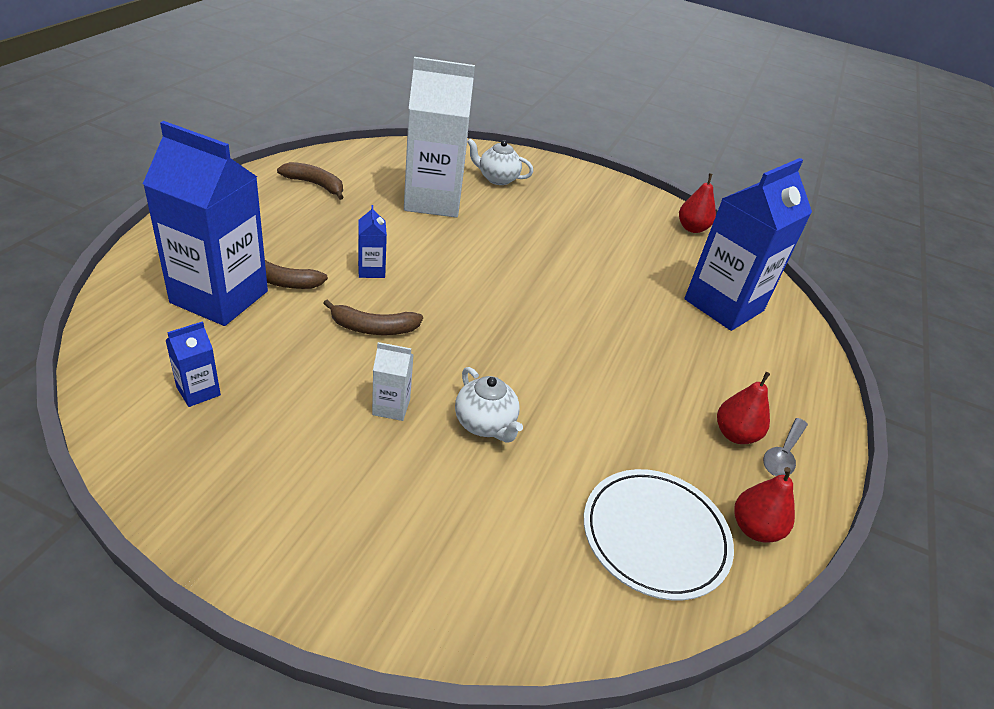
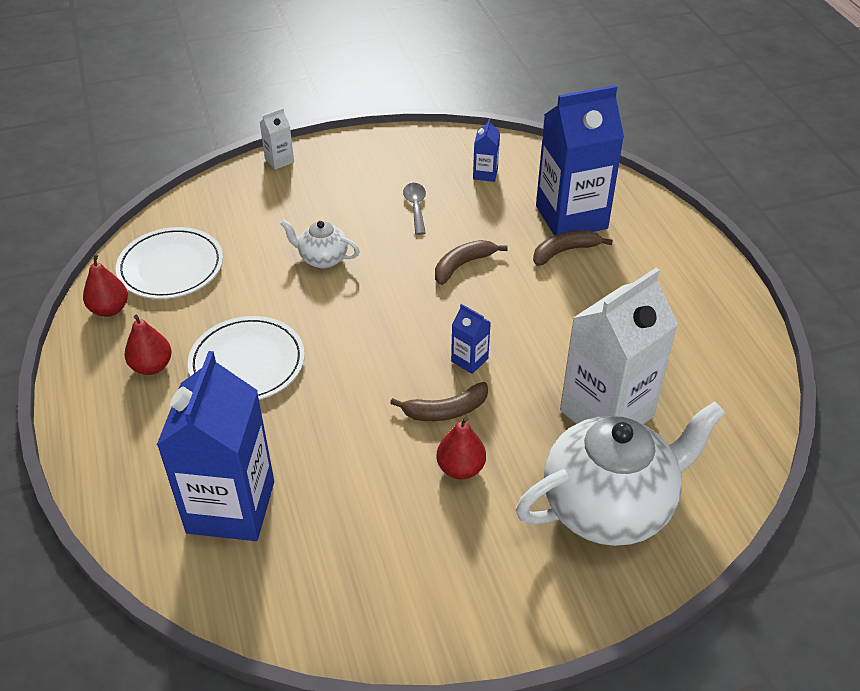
camera: 145 degrees right, 5 degrees up
(315, 185) = (703, 345): brown banana -> brown banana (446, 411)
(371, 270) = (531, 303): blue carton -> blue carton (469, 360)
(391, 407) = (385, 232): white carton -> white carton (279, 160)
(497, 179) = (609, 506): white teapot -> white teapot, size x2.14
(645, 380) = (247, 363): none -> white plate
(692, 228) = (343, 623): red pear -> red pear (460, 468)
(783, 454) = (107, 375): grey spoon -> grey spoon (416, 207)

